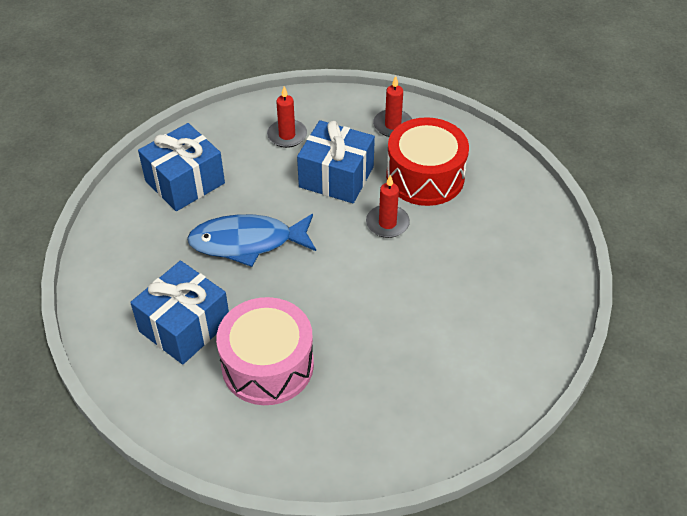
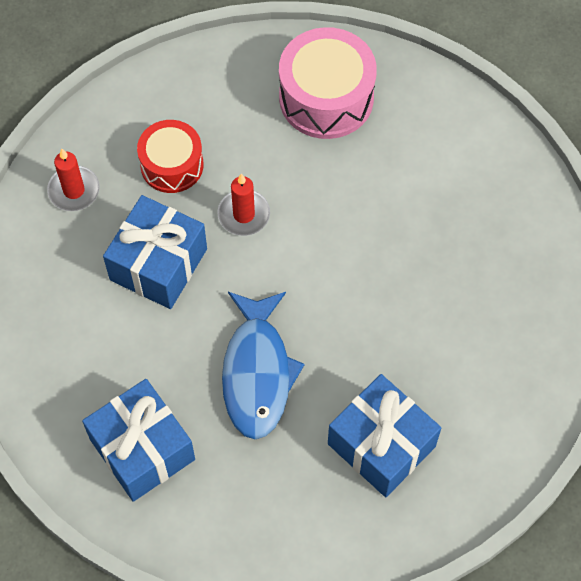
camera: 85 degrees left, 15 degrees up
(267, 365) = (440, 355): pink drum -> pink drum (326, 97)
(287, 135) = (72, 319): red candle -> none
(425, 176) = (172, 165): red drum -> red drum, size x0.65

